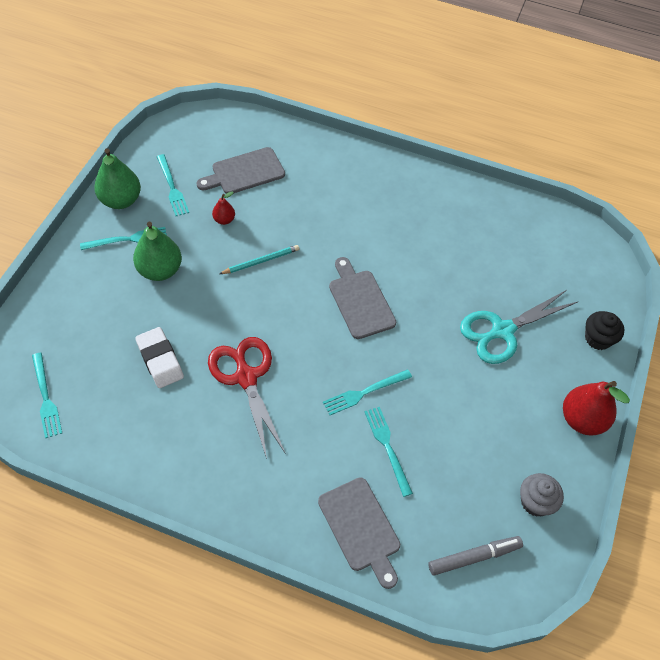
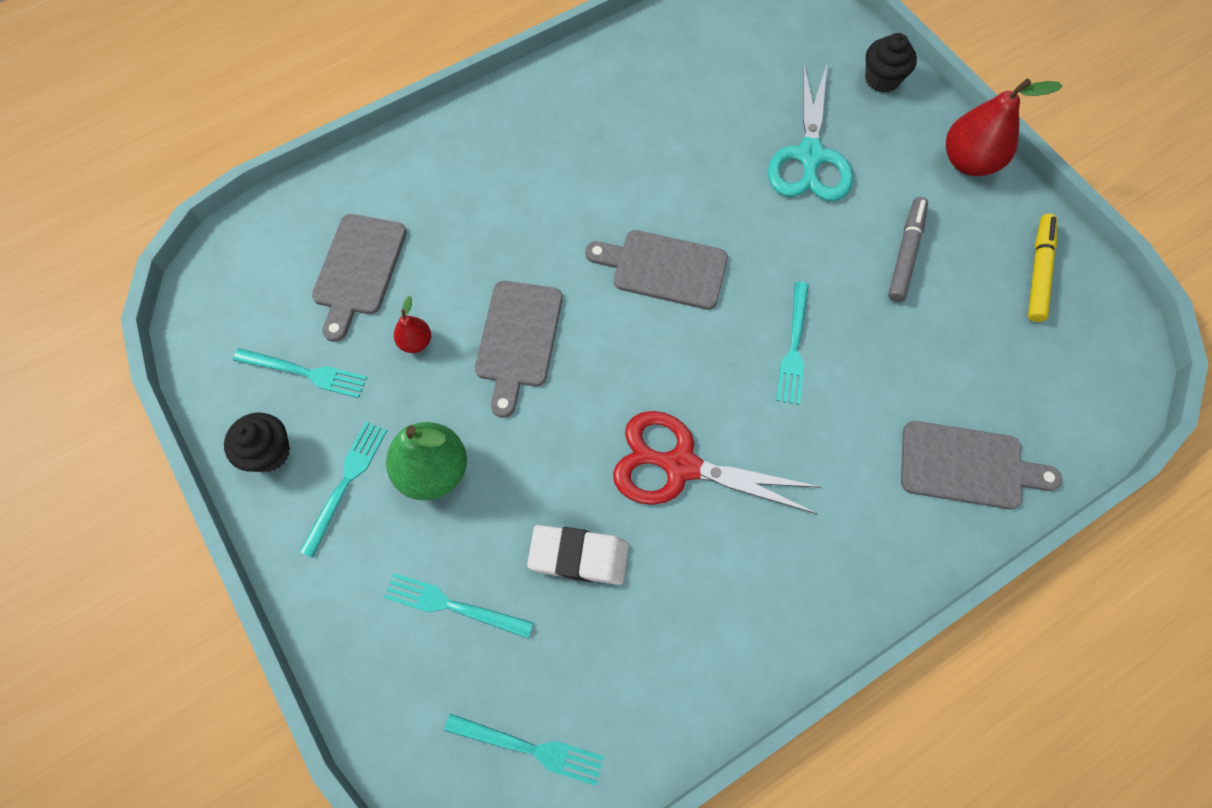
camera: 50 degrees left, 10 degrees up
(121, 200) = (269, 452): green pear -> black cupcake
(261, 261) = (518, 339): turquoise pencil -> grey cutting board
(387, 447) = (882, 370): turquoise fork -> turquoise fork (453, 605)
(474, 557) = (1068, 374): grey marker -> grey marker (905, 253)
(535, 502) = (1038, 272): grey cupcake -> yellow marker

